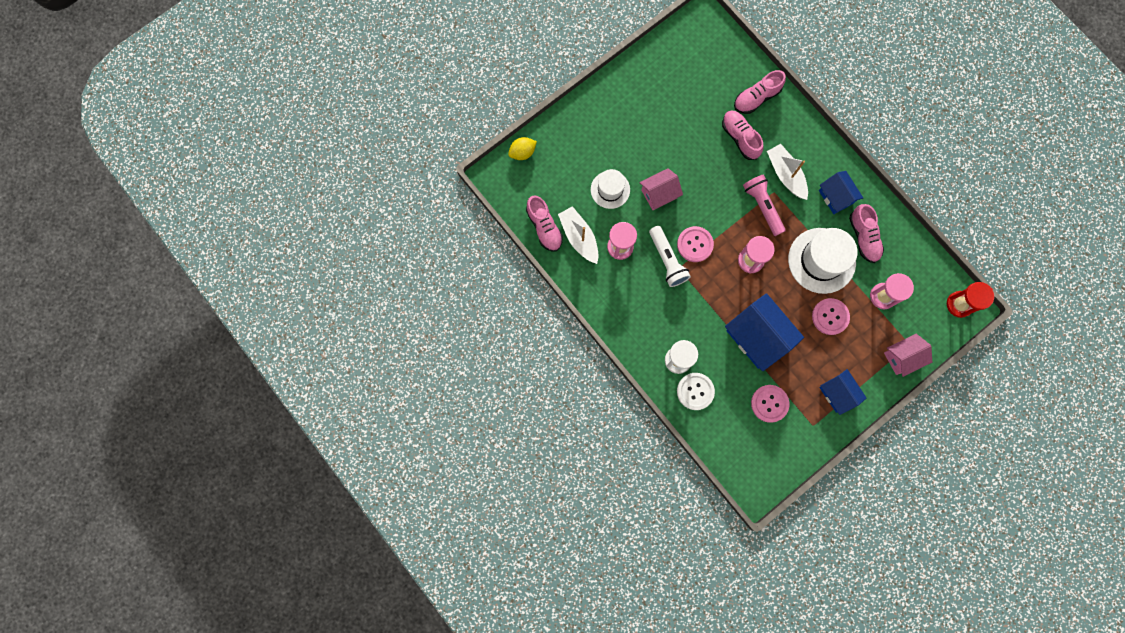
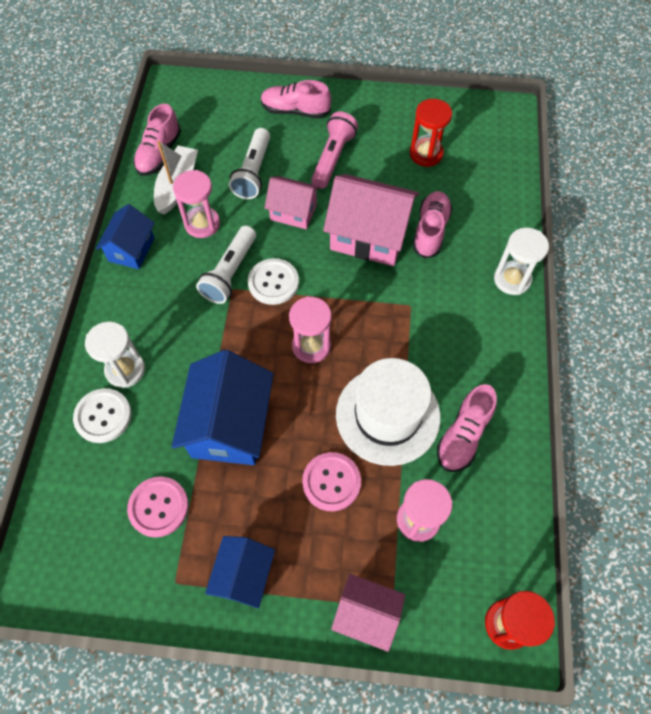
camera: 45 degrees right, 15 degrees down
(522, 152) = (216, 87): yellow lemon -> none
(610, 189) = (253, 172): white hat -> white flashlight
(688, 89) = (426, 154): none -> red hourglass
(695, 244) = (273, 282): pink button -> white button
(713, 171) = (369, 236): none -> pink house
(756, 98) = (488, 211): pink shoe -> pink shoe (295, 111)
(762, 206) = (383, 308): pink flashlight -> pink flashlight (333, 158)
(785, 175) = (441, 300): white boat -> none
(807, 129) = (512, 279): none -> white hourglass
(836, 197) = (475, 367): blue house -> blue house (131, 249)

